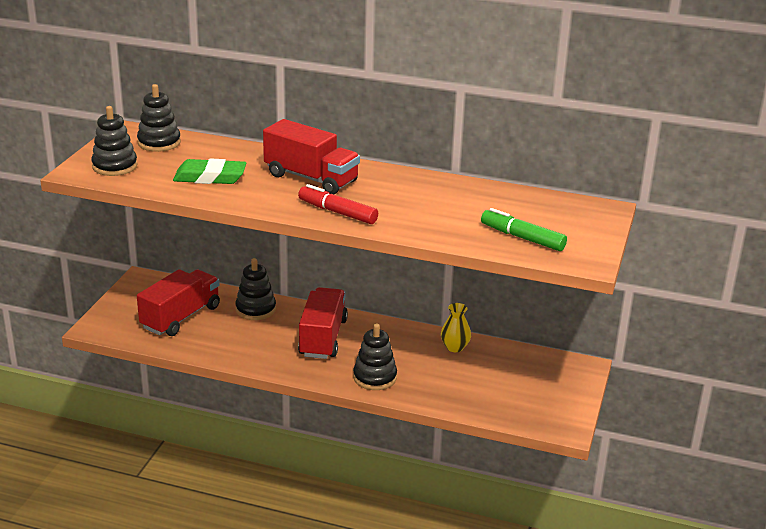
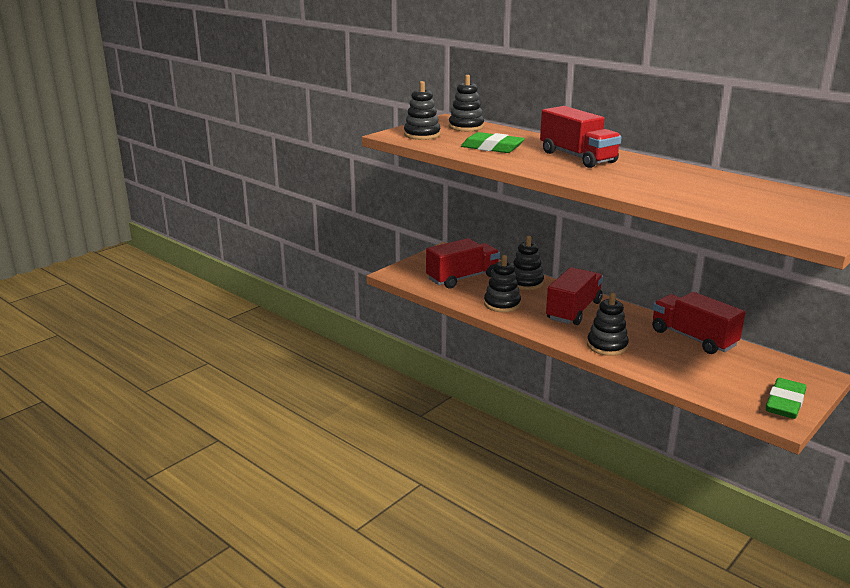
camera: 25 degrees right, 5 degrees down
(242, 346) = (502, 304): none -> black stacking toy
(337, 212) = (587, 178): red marker -> none
(455, 347) = (693, 338): yellow vase -> red truck
(522, 238) = (759, 214): green marker -> none
(562, 407) = (784, 403): none -> green eraser

